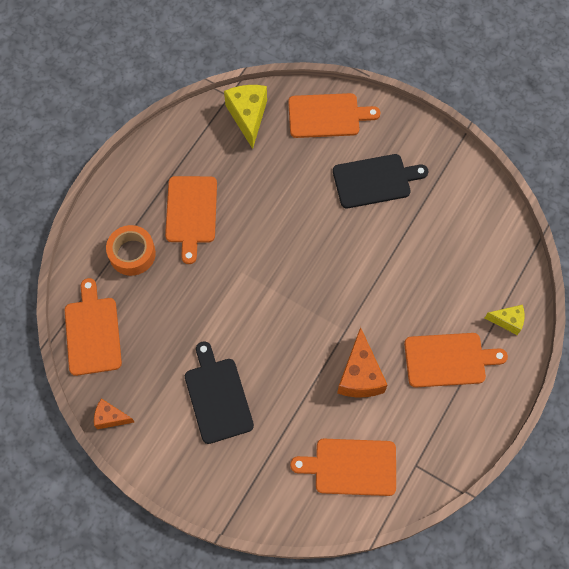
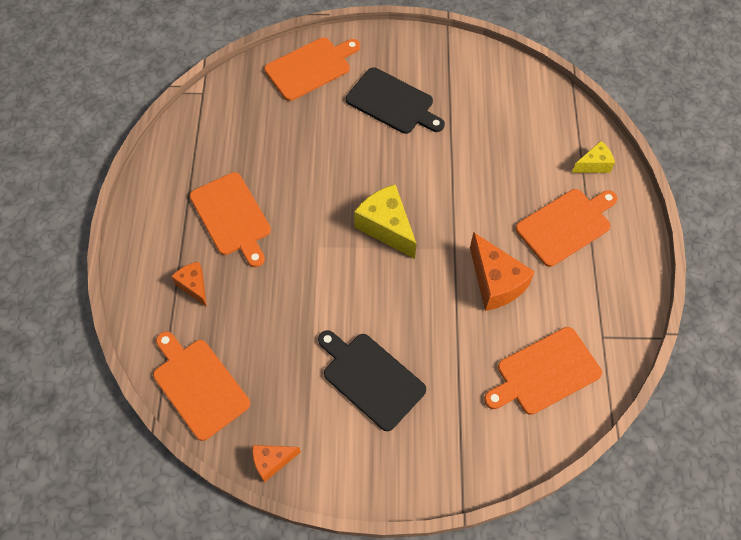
camera: 30 degrees left, 5 degrees down
(132, 254) = (194, 286): orange tape -> orange cheese
(248, 116) = (233, 102): yellow cheese -> yellow cheese (386, 227)
(375, 180) = (393, 102): black cutting board -> black cutting board turned 75 degrees clockwise

